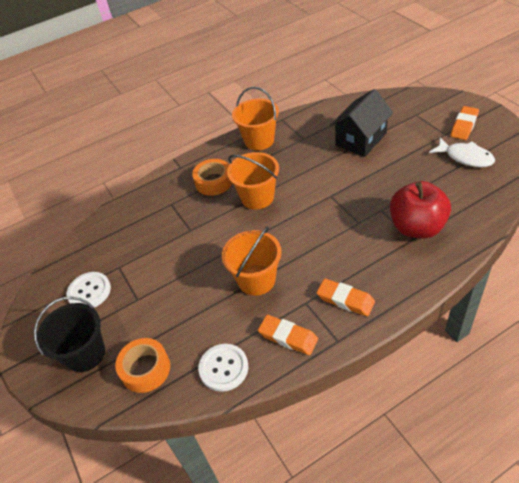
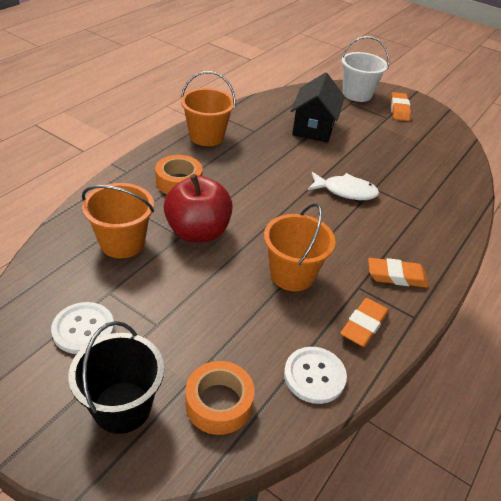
camera: 35 degrees left, 5 degrees down
(257, 197) = (240, 192): orange bucket -> orange bucket (122, 243)
(288, 337) = (363, 325): orange eraser -> orange eraser turned 60 degrees counterclockwise
(417, 227) = (417, 199): red apple -> red apple (198, 232)
(429, 105) = (357, 94): none -> white bucket
(465, 157) = (418, 135): white fish -> white fish (345, 191)

